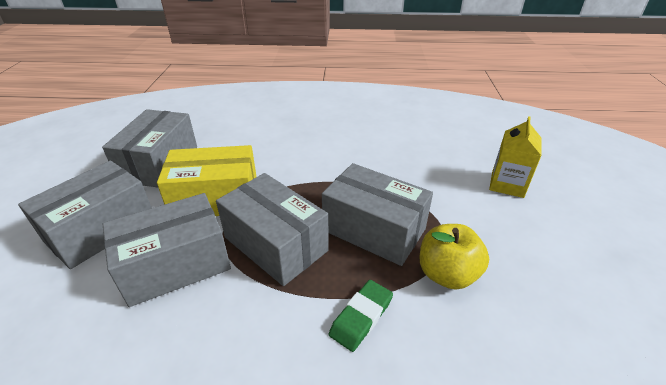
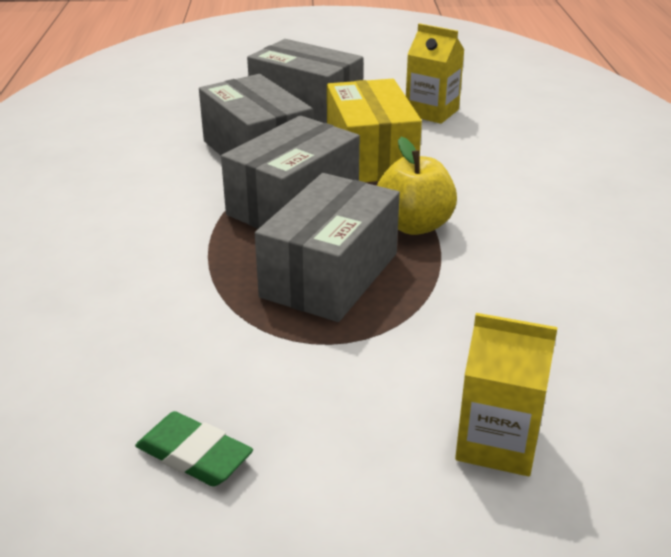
camera: 85 degrees right, 5 degrees down
(159, 163) = (431, 112): grey box -> yellow carton
(361, 317) = (178, 267): green eraser -> green eraser (194, 455)
(447, 274) = (244, 337): yellow apple -> yellow apple (414, 225)

